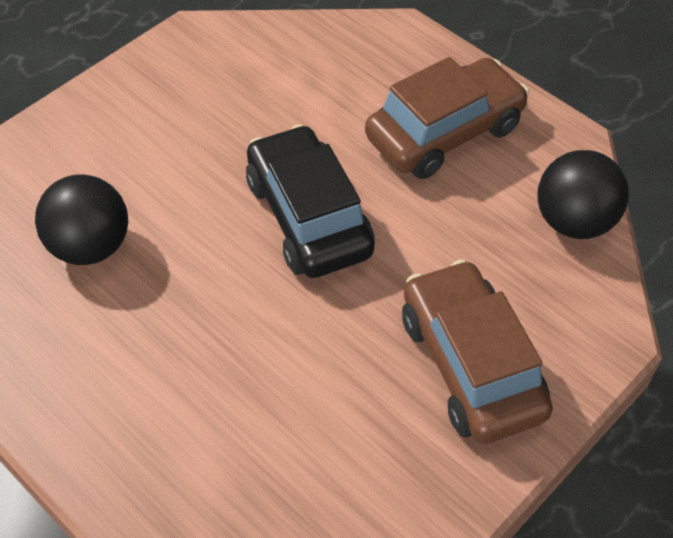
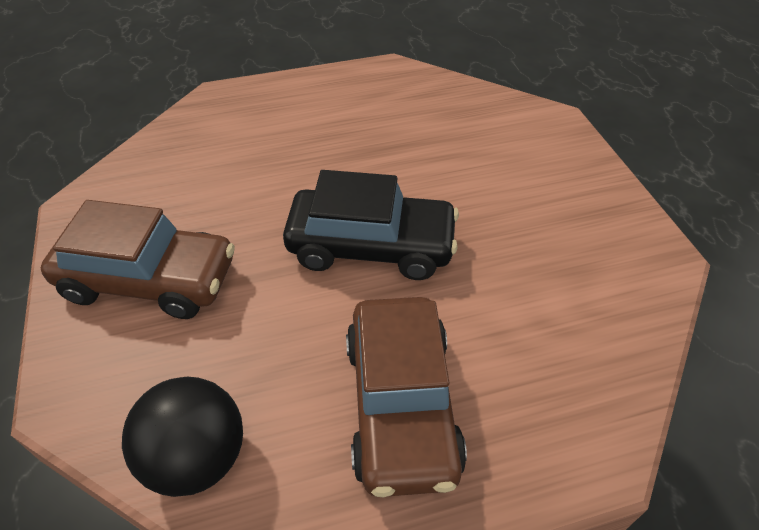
camera: 120 degrees right, 5 degrees down
(91, 246) = (431, 127): black ball -> none

